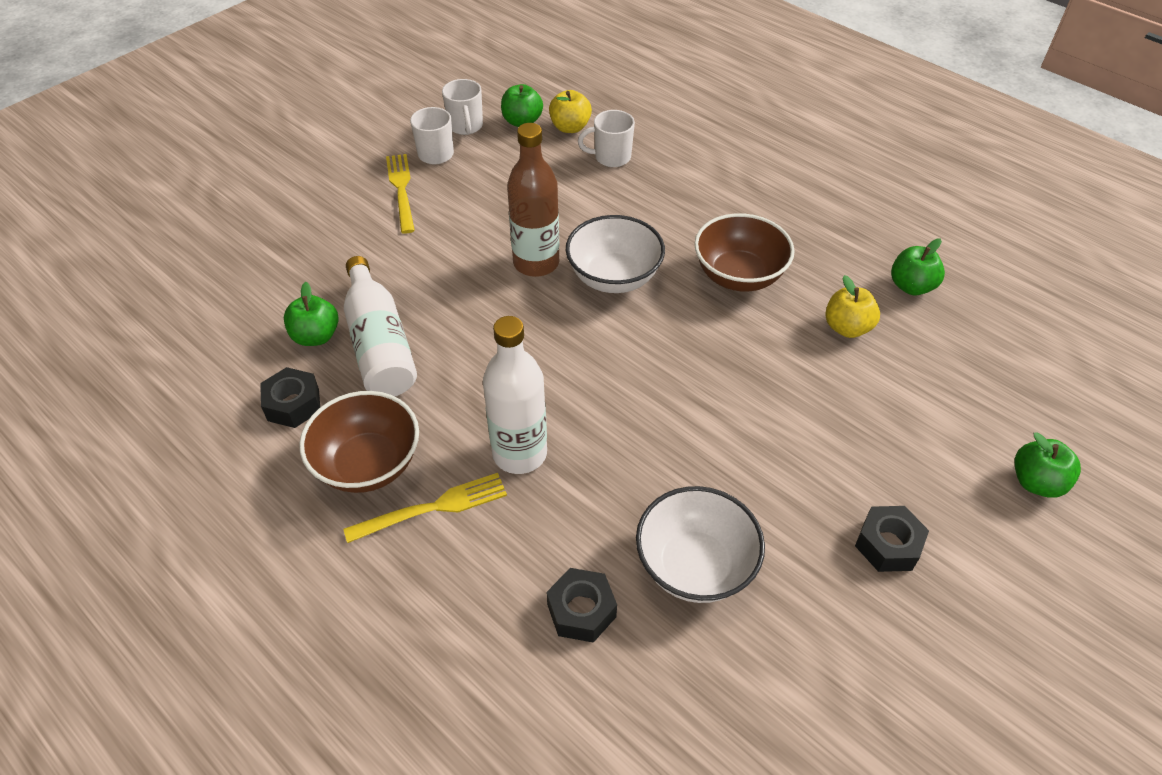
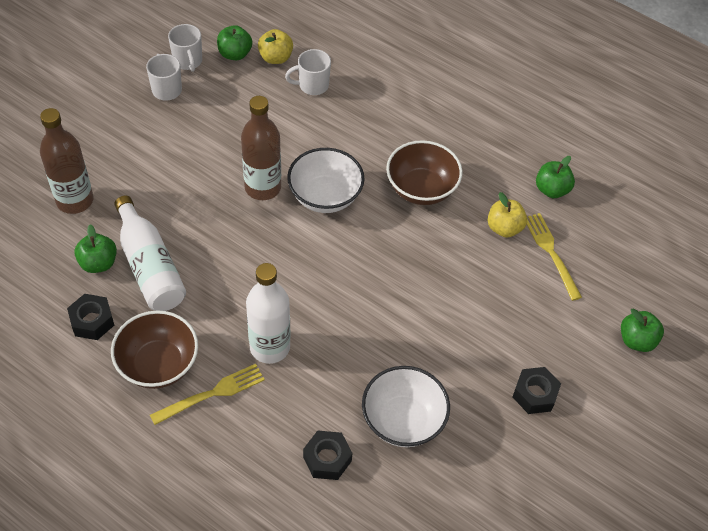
camera: 10 degrees left, 5 degrees up
(302, 264) = (75, 200): none -> brown bottle
(401, 189) = (143, 126): yellow fork -> yellow fork (551, 252)

